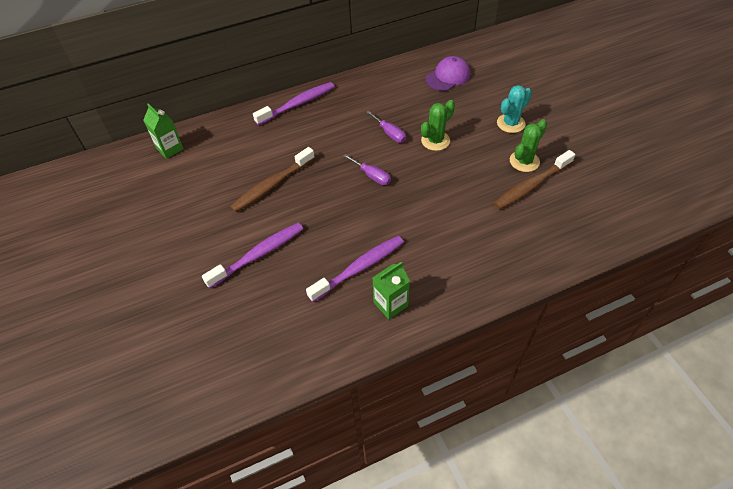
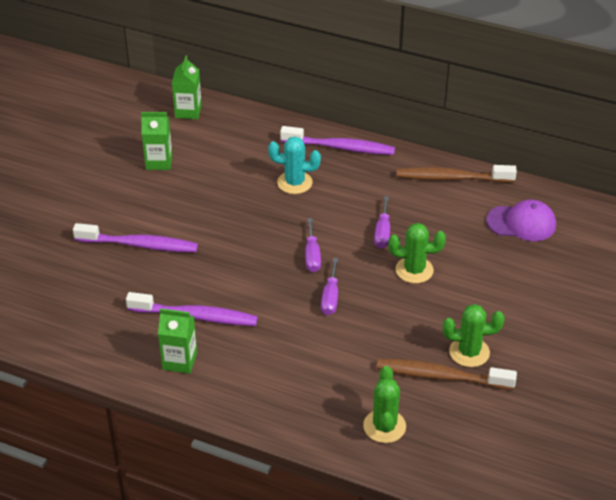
camera: 45 degrees right, 10 degrees down
(195, 193) = (159, 162): none -> green carton
(272, 185) = (222, 200): brown toothbrush -> brown toothbrush (451, 178)
(416, 191) = (330, 297): none -> purple screwdriver
(510, 123) = (513, 311): turquoise cactus -> turquoise cactus (294, 183)
(548, 237) = (384, 426): none -> green cactus

